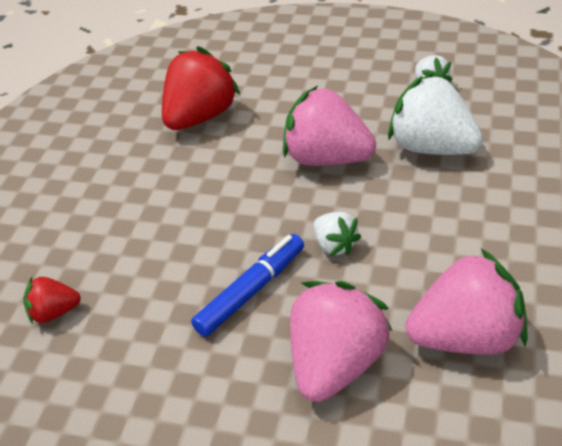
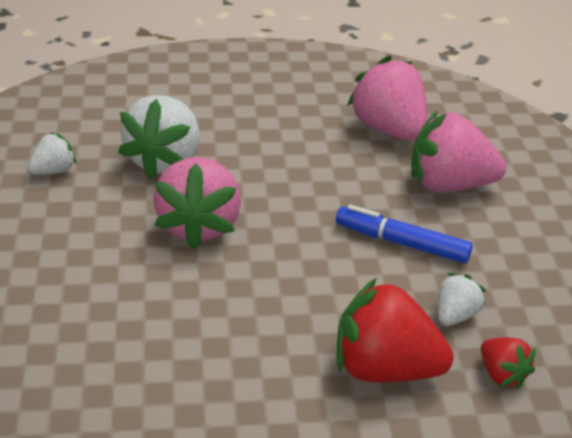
camera: 115 degrees left, 5 degrees down
(200, 117) = (139, 347): red strawberry -> red strawberry (384, 369)
(335, 245) = (323, 203): white strawberry -> white strawberry (455, 315)

